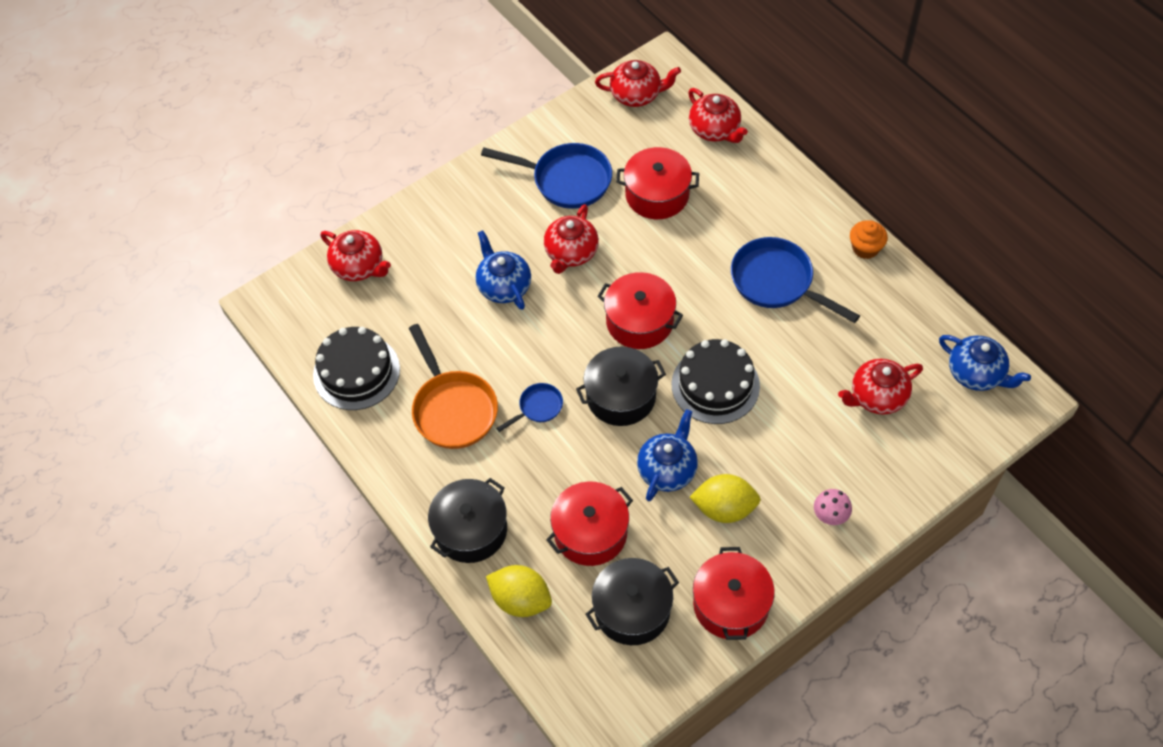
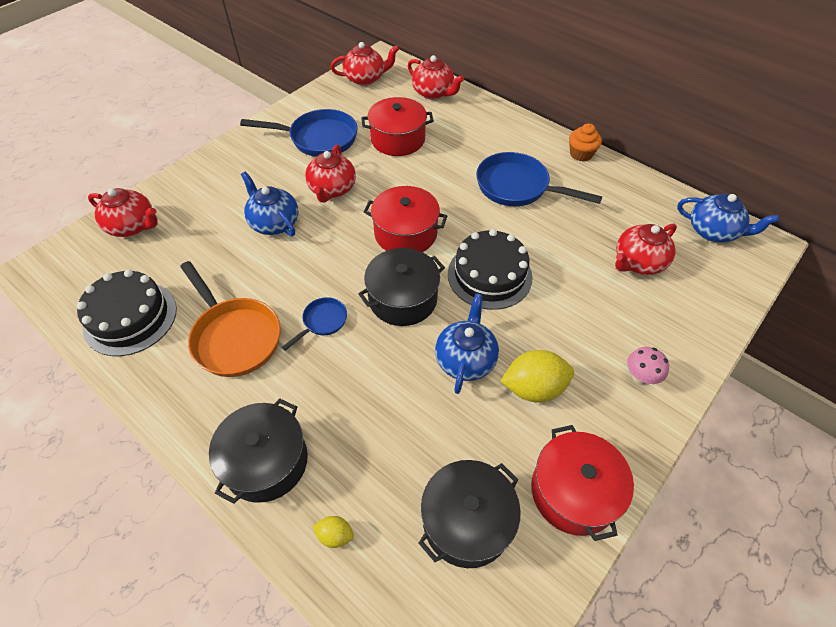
camera: 15 degrees left, 5 degrees down
(521, 600) = (335, 535): yellow lemon -> yellow lemon, size x0.50
(590, 533) = (400, 439): red pot -> none

